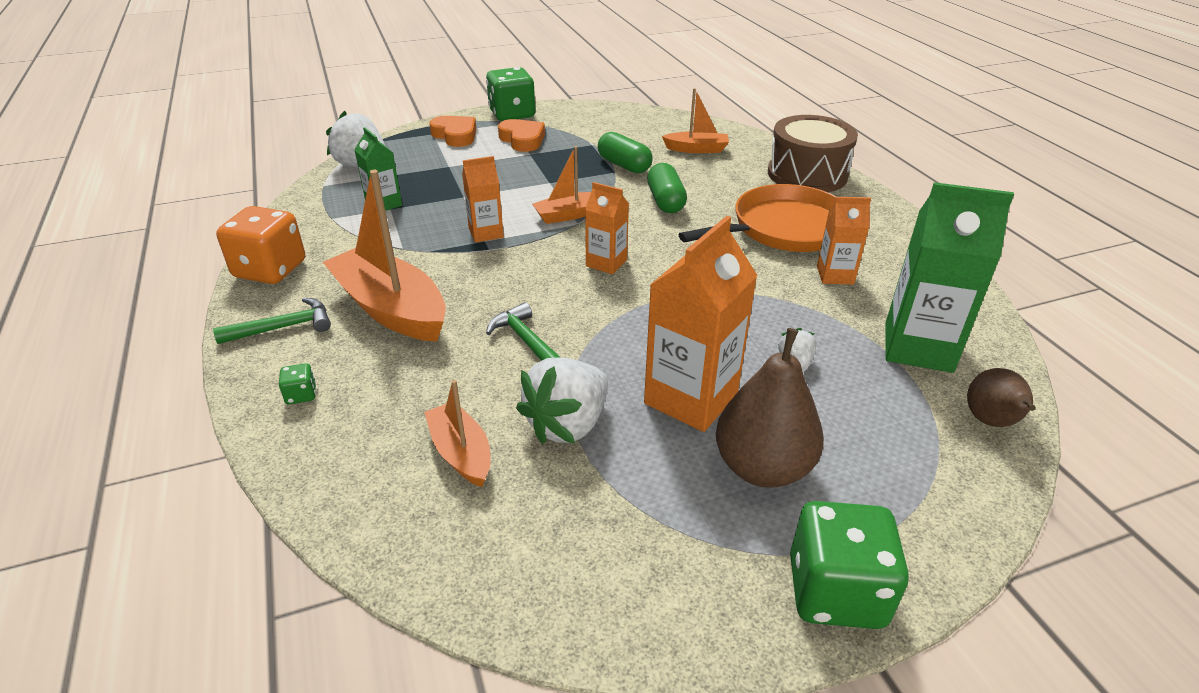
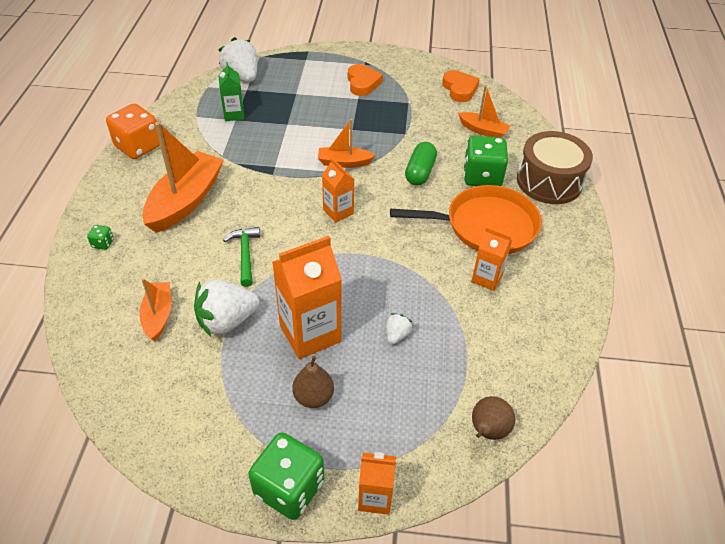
camera: 25 degrees right, 10 degrees up
(283, 327) = (120, 193): green hammer -> none
(391, 309) = (186, 201): orange boat -> orange boat turned 45 degrees clockwise
(455, 135) = (319, 65): orange heart -> orange heart (459, 89)
(486, 233) = (280, 160): orange carton -> orange carton (375, 497)
(512, 114) = (373, 56): green dice -> green dice (482, 177)
(624, 165) = (416, 129): green capsule -> none
(762, 468) = (313, 397): brown pear -> brown pear, size x0.61
(918, 347) = (491, 357): green carton -> none

